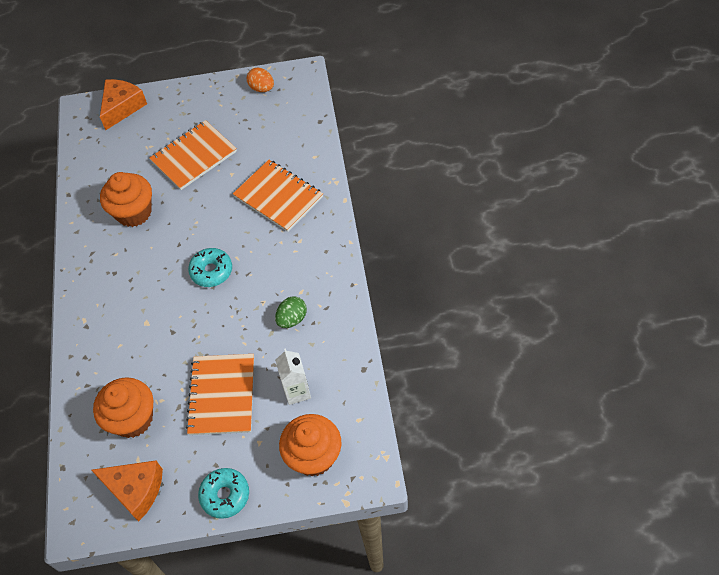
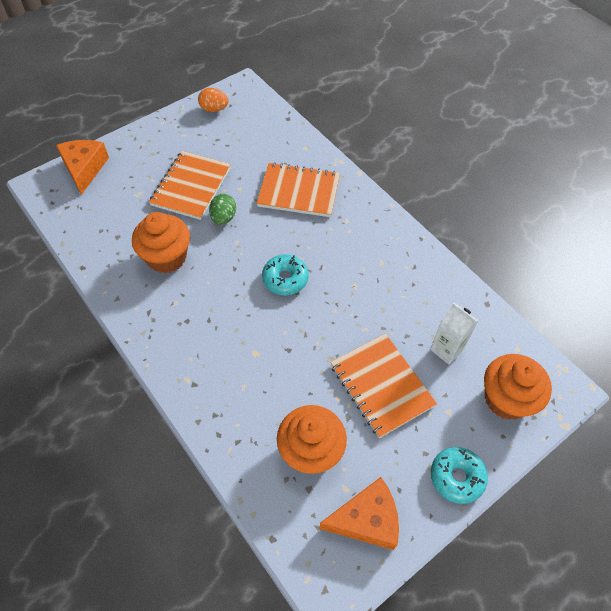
camera: 35 degrees left, 0 degrees up
(292, 319) = (392, 289): green egg -> green egg (223, 218)

